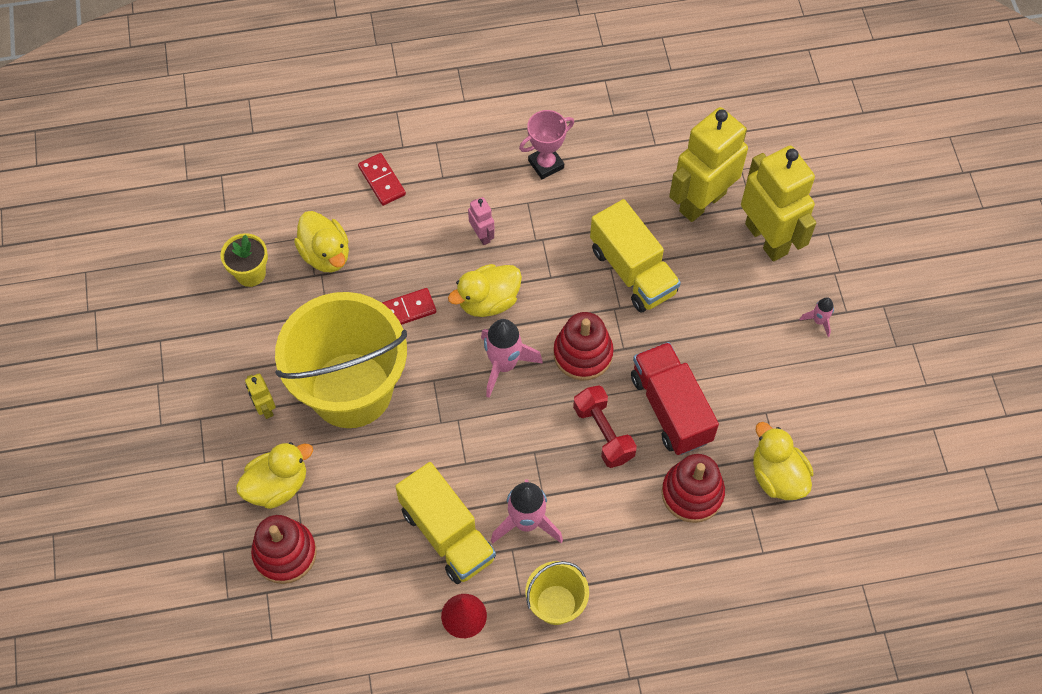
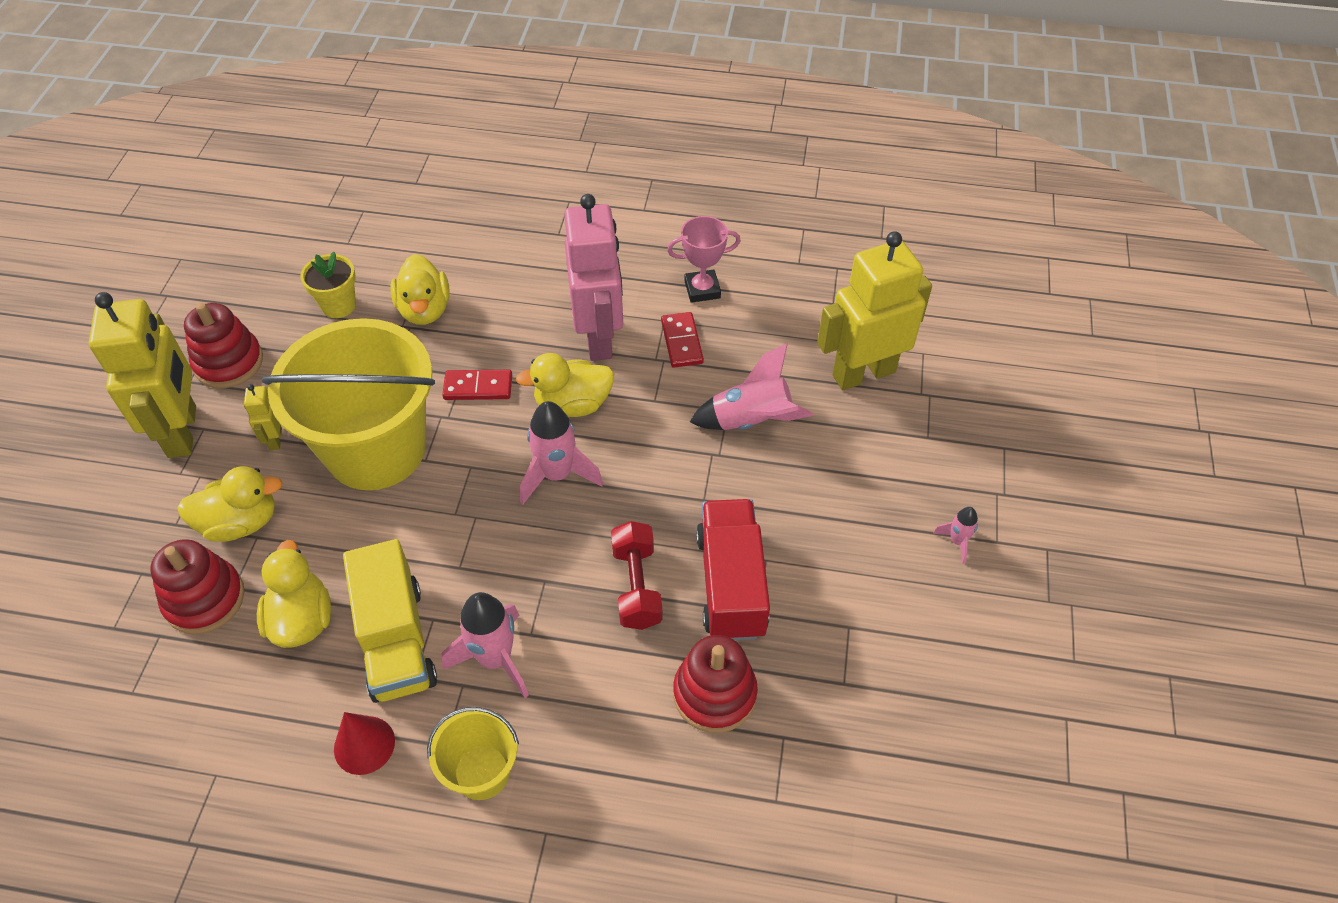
camera: 20 degrees right, 10 degrees down
(382, 181) = (520, 258): red domino -> red domino (682, 342)
(482, 235) = (599, 338): pink robot -> pink robot, size x2.33
(583, 354) = (653, 491): red stacking toy -> red stacking toy (229, 362)
(632, 271) = (751, 421): yellow truck -> pink rocket
(767, 238) = (926, 432): yellow robot -> yellow robot (183, 431)
(777, 476) = (833, 709): yellow duck -> yellow duck (302, 619)

